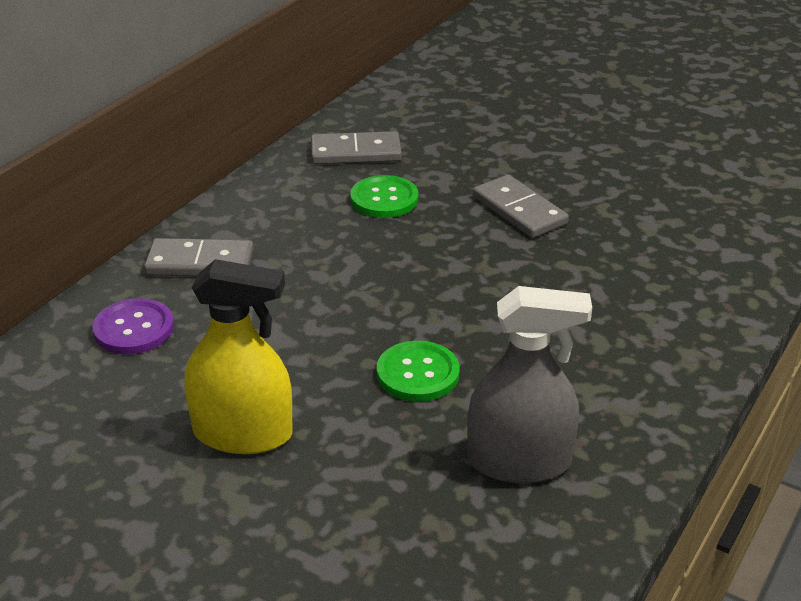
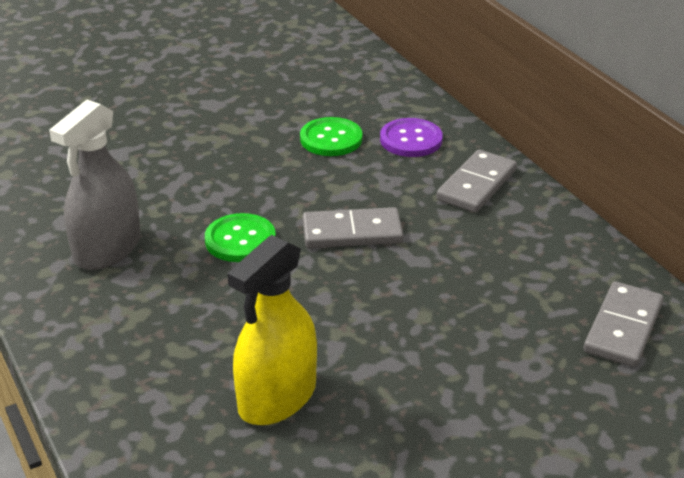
camera: 120 degrees right, 0 degrees up
(243, 433) = (256, 154): yellow spray bottle -> yellow spray bottle (277, 398)
(384, 199) = (510, 313): green button -> green button (331, 139)
(519, 210) = (421, 397): grey domino -> grey domino (352, 232)

